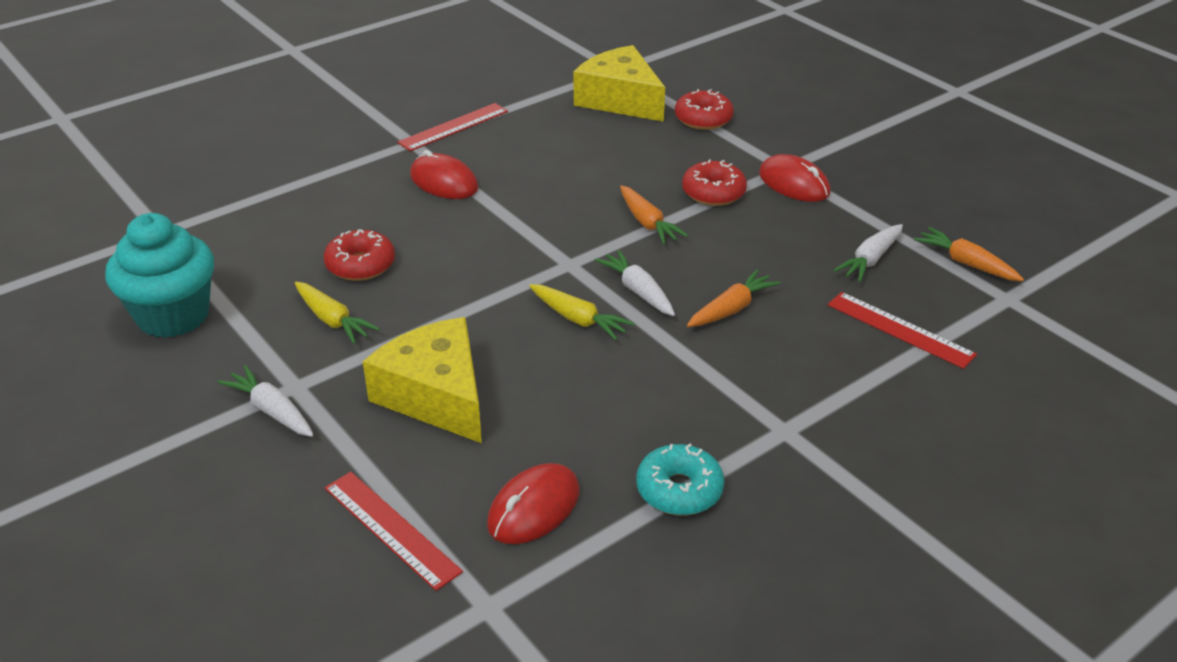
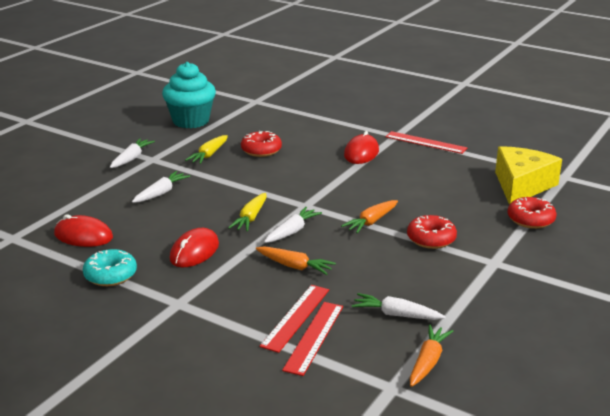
camera: 70 degrees right, 10 degrees down
(391, 529) = (58, 204): red ruler -> red ruler (296, 317)
(436, 396) = (161, 193): yellow cheese -> white carrot
(794, 183) = (475, 269): red mouse -> red mouse (194, 251)

